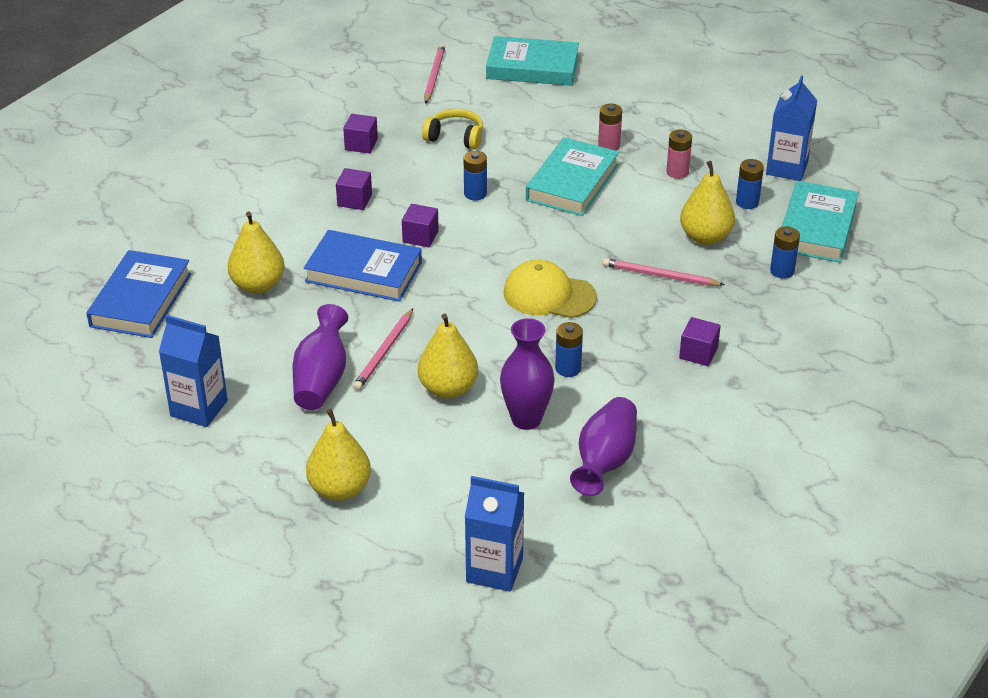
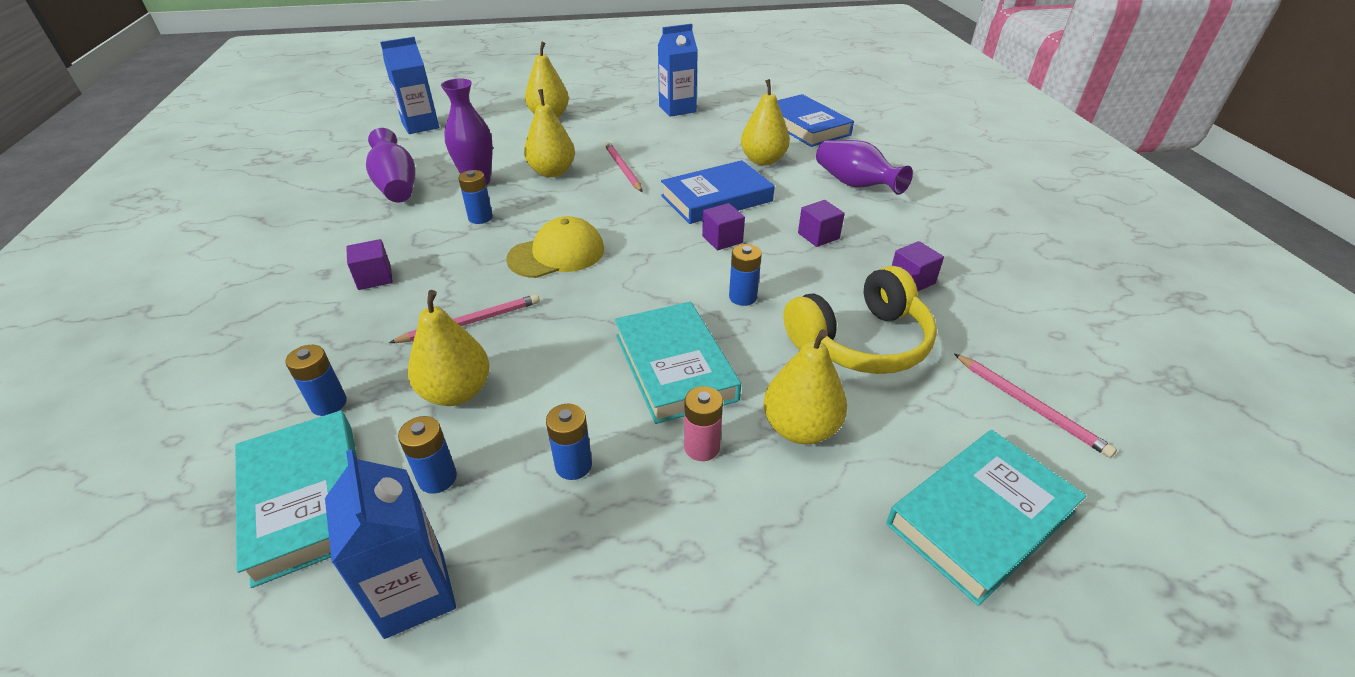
camera: 135 degrees right, 0 degrees up
(321, 379) = (637, 143): purple vase -> purple vase (855, 184)
(455, 137) = (860, 341): yellow headphones -> yellow headphones, size x1.67
(552, 126) = (800, 428): none -> yellow pear
(677, 172) = (573, 465): pink battery -> blue battery

